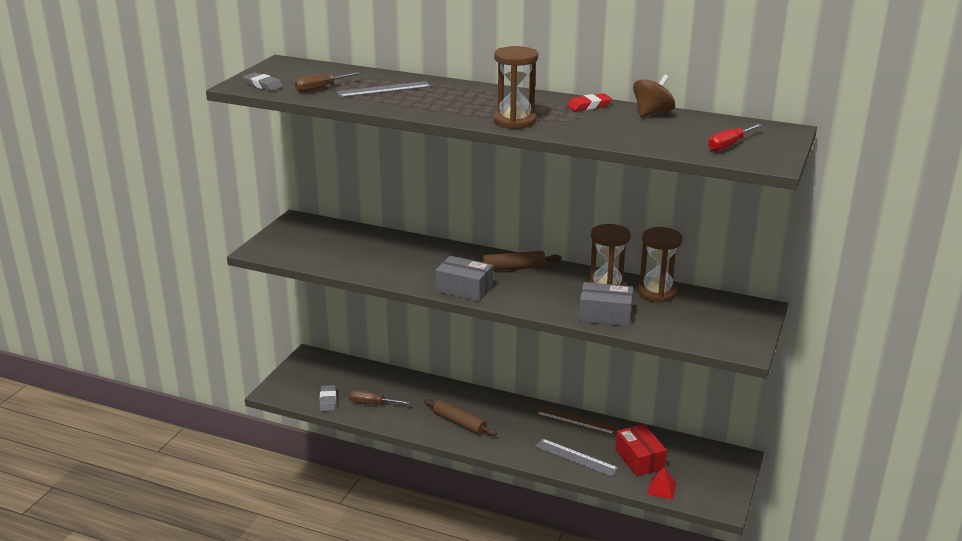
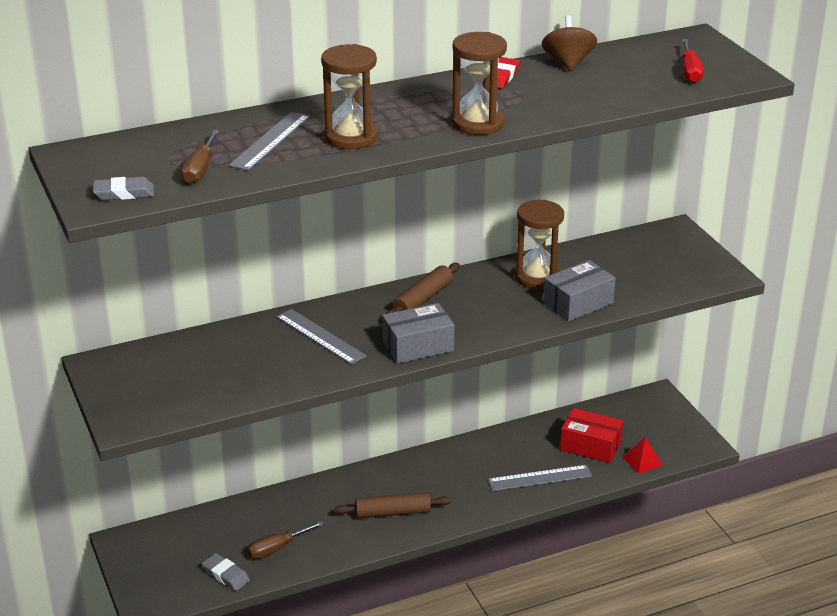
camera: 45 degrees left, 5 degrees up
(422, 259) = (320, 336): none -> grey ruler
(576, 420) = (490, 443): brown ruler -> none
(657, 293) = (581, 258): brown hourglass -> brown hourglass (351, 137)

